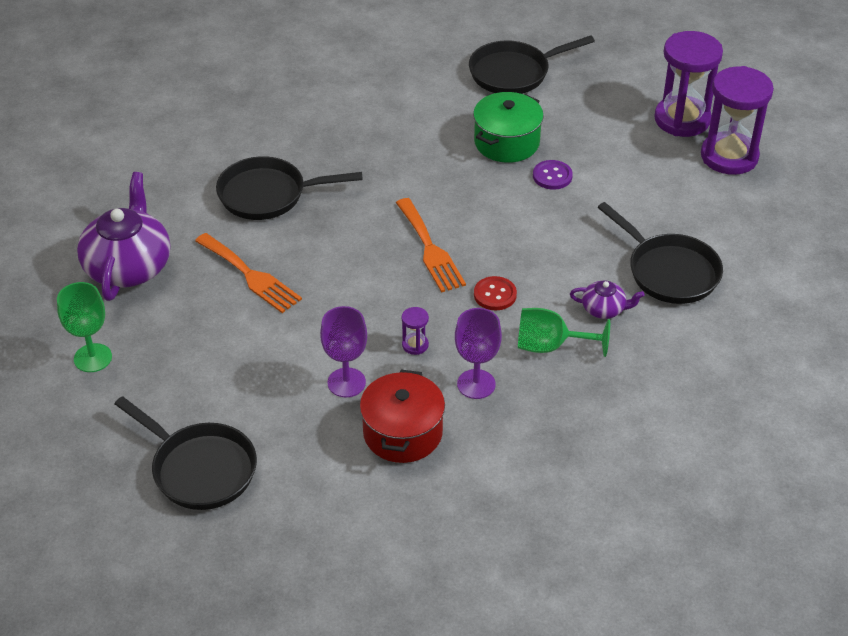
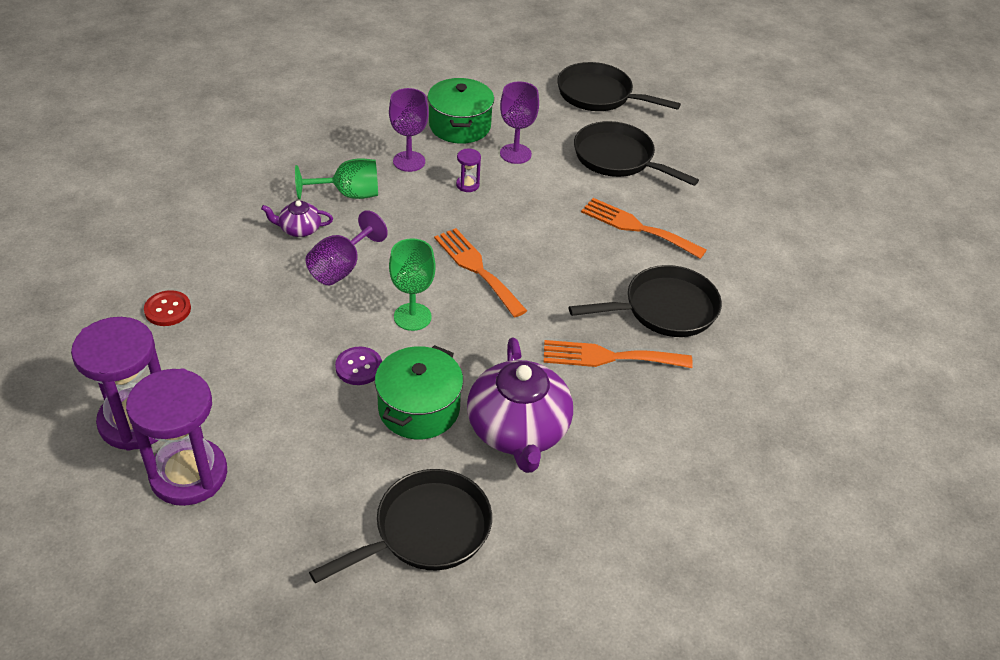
camera: 165 degrees right, 0 degrees up
(93, 358) = (726, 153): green goblet -> green goblet (412, 317)
(129, 266) = (751, 225): purple teapot -> purple teapot (518, 430)
(337, 162) = (609, 357): none -> orange fork
(402, 433) = (460, 126): red pot -> green pot
(495, 295) = (404, 232): red button -> red button (168, 310)
(562, 263) = (341, 268): none -> purple goblet
(669, 271) = (232, 270): black pan -> black pan (618, 158)

